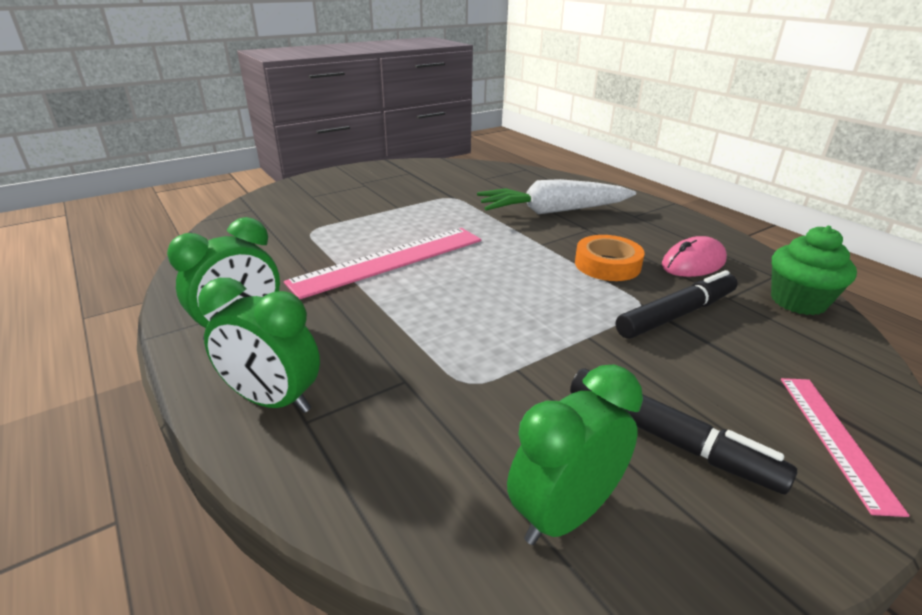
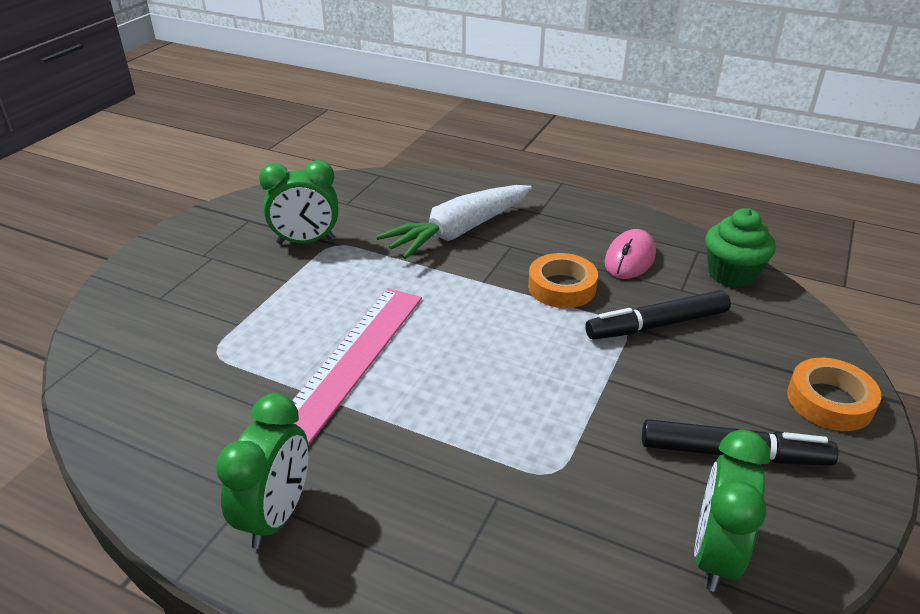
camera: 30 degrees left, 5 degrees up
(273, 401) = (400, 578): green clock -> green clock (306, 241)
(676, 314) = (657, 325): black marker -> black marker turned 135 degrees counterclockwise
(835, 438) = (829, 401): pink ruler -> orange tape

